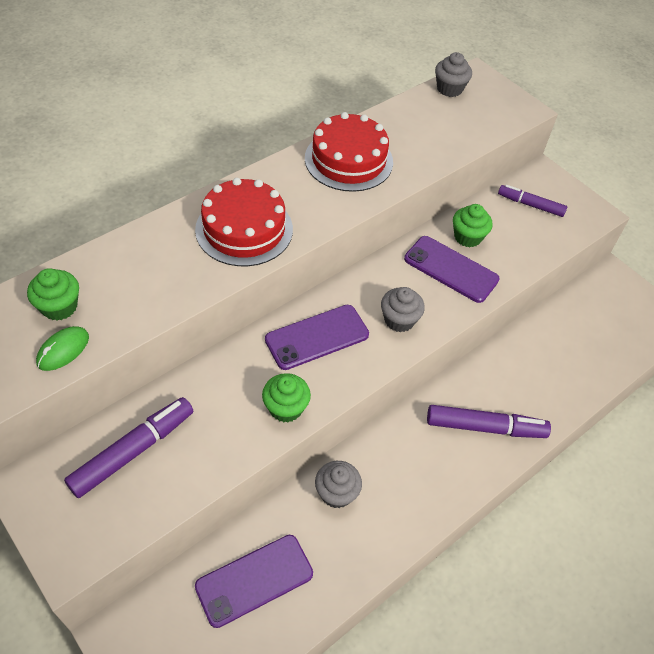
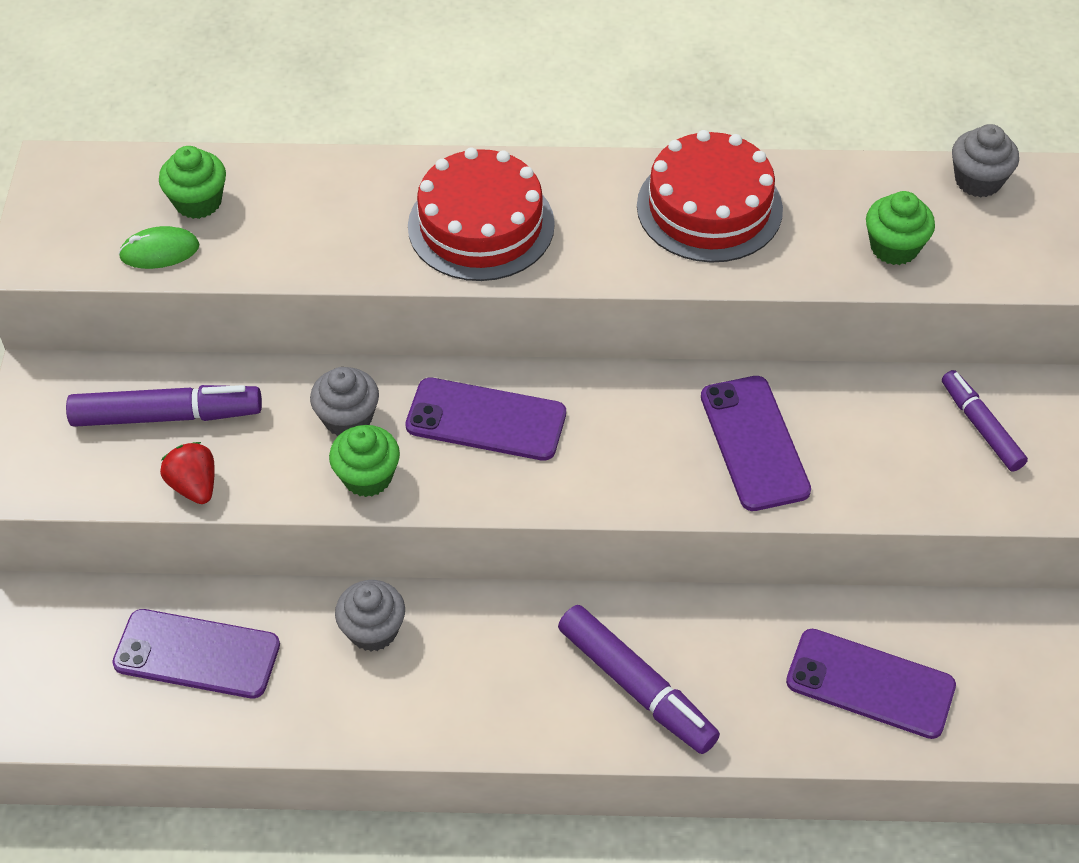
camera: 45 degrees right, 0 degrees up
(191, 481) = (194, 486): none -> red strawberry
(399, 320) = (611, 463): grey cupcake -> grey cupcake (348, 418)
(467, 237) = (828, 415): green cupcake -> green cupcake (894, 247)
(572, 354) = (870, 683): none -> purple phone

